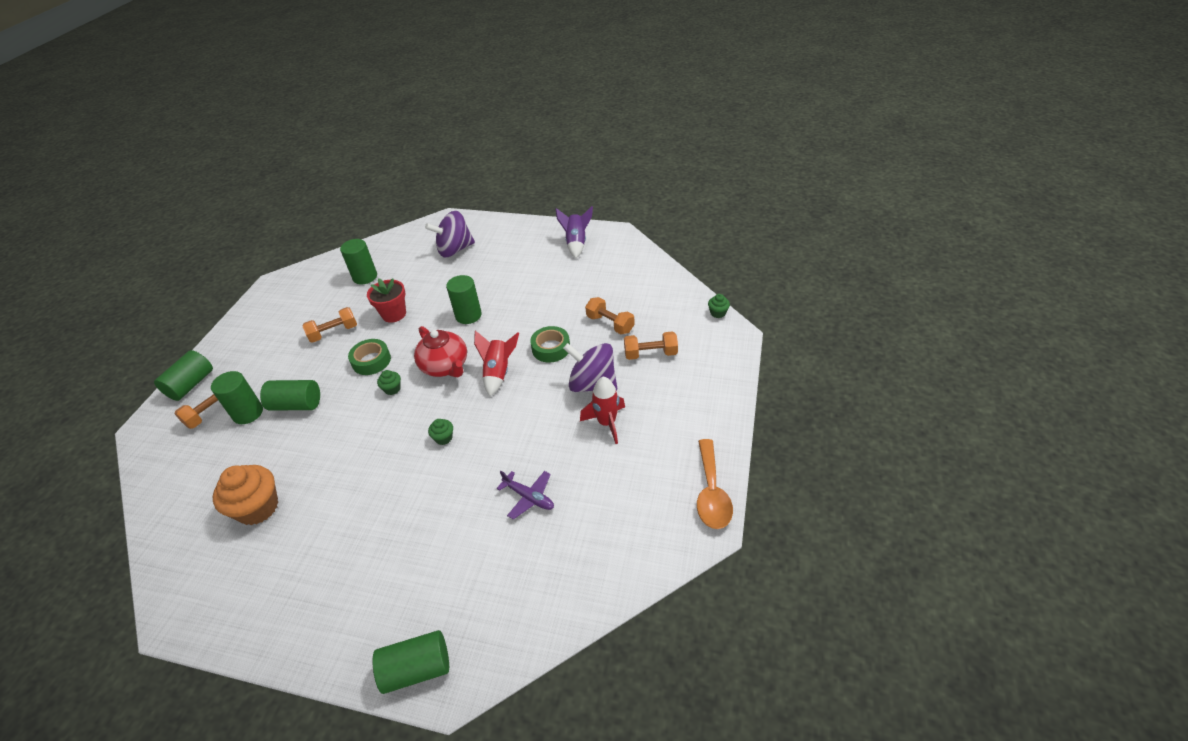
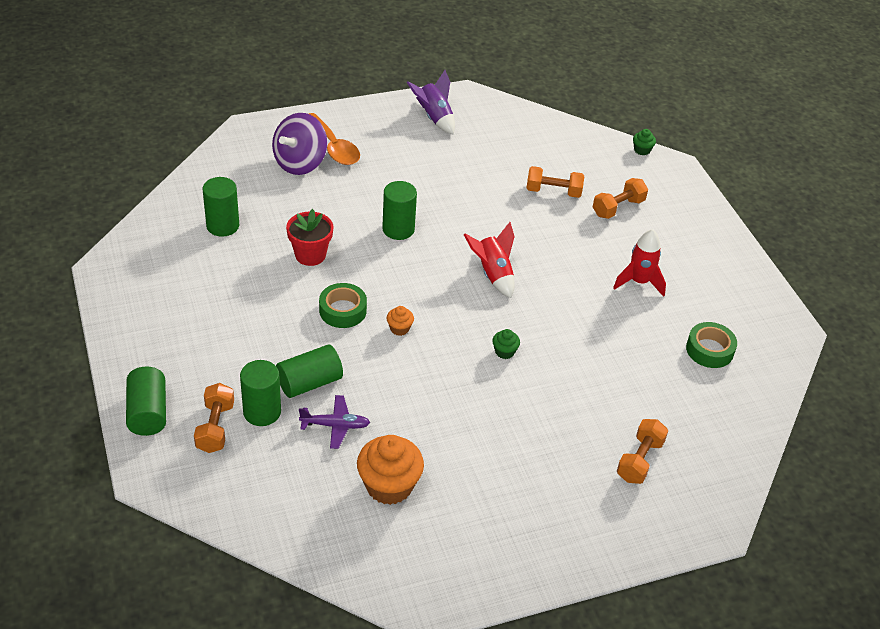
camera: 40 degrees left, 0 degrees up
(334, 332) = (260, 297): orange dumbbell -> orange dumbbell (639, 460)
(392, 389) = (399, 328): green cupcake -> orange cupcake
(417, 669) = (679, 527): green cylinder -> none
(445, 366) = (431, 287): red teapot -> none
(529, 497) = (635, 368): purple plane -> purple plane (335, 425)
(551, 348) = (520, 234): green tape -> green tape (709, 350)
(592, 384) = (593, 253): purple spinning top -> none
(711, 493) = (773, 304): orange spoon -> orange spoon (334, 147)

